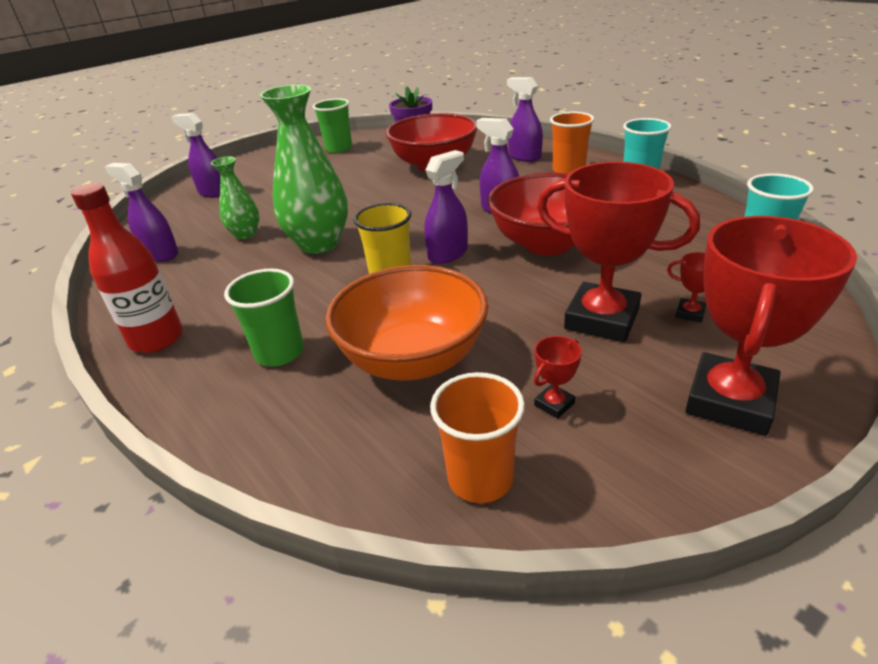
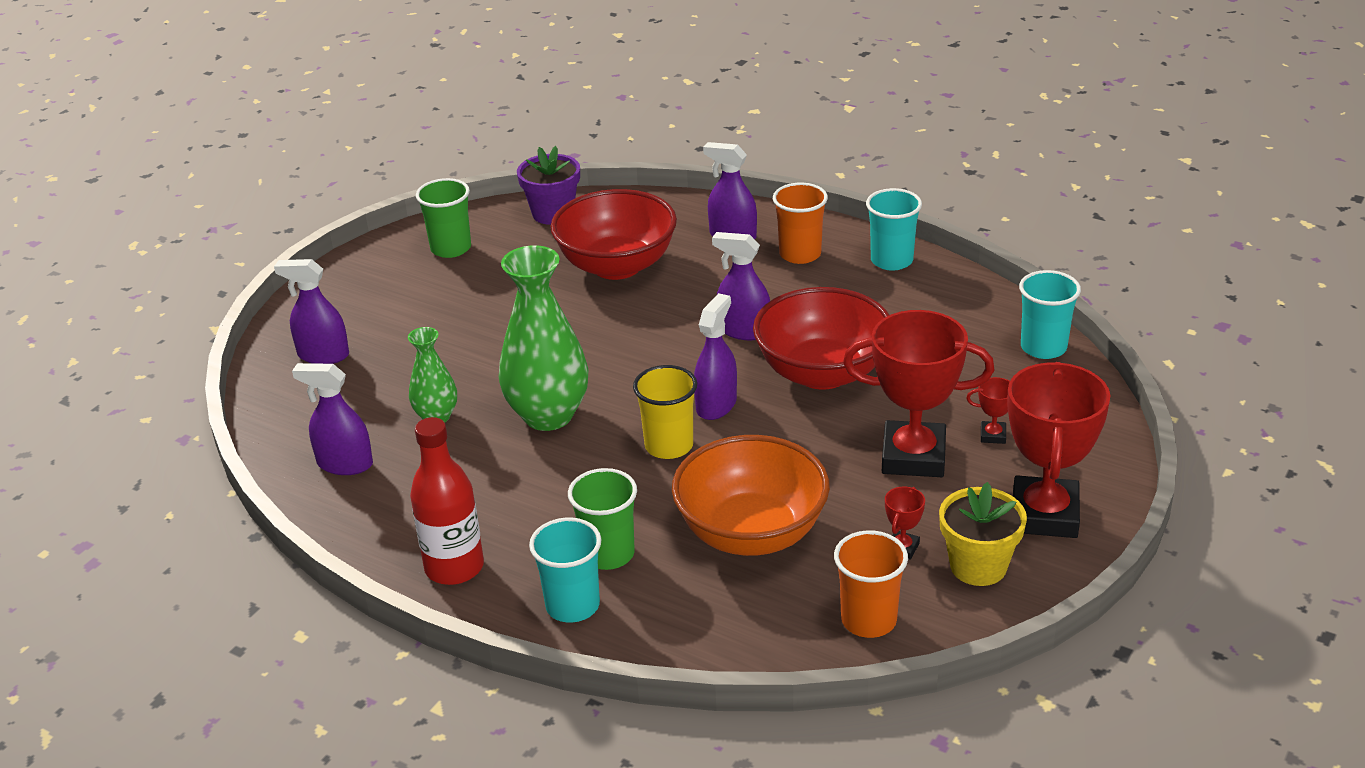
camera: 20 degrees left, 0 degrees up
(214, 392) = (572, 605): none -> turquoise cup
(633, 443) = (978, 566): none -> yellow flower pot

